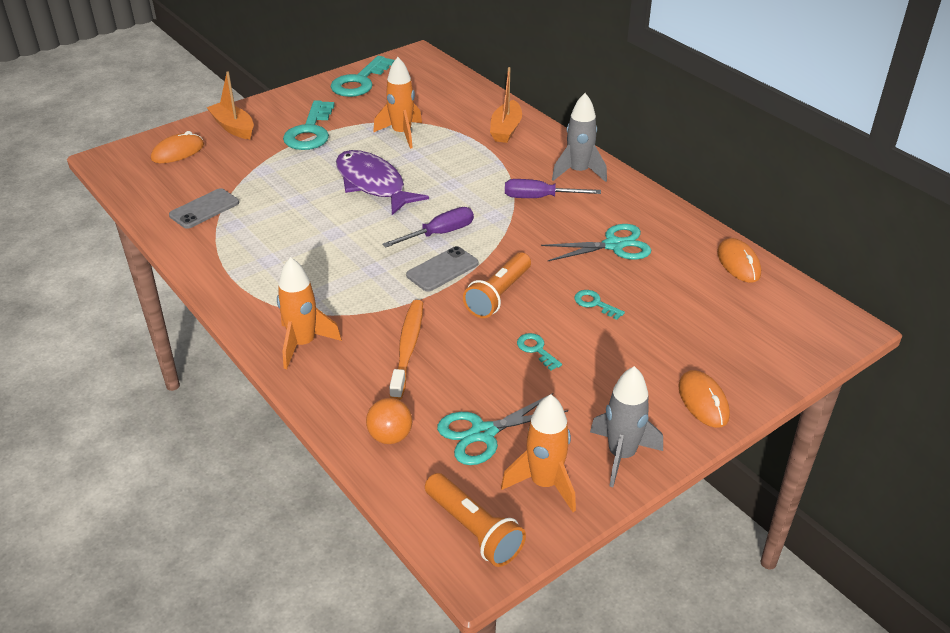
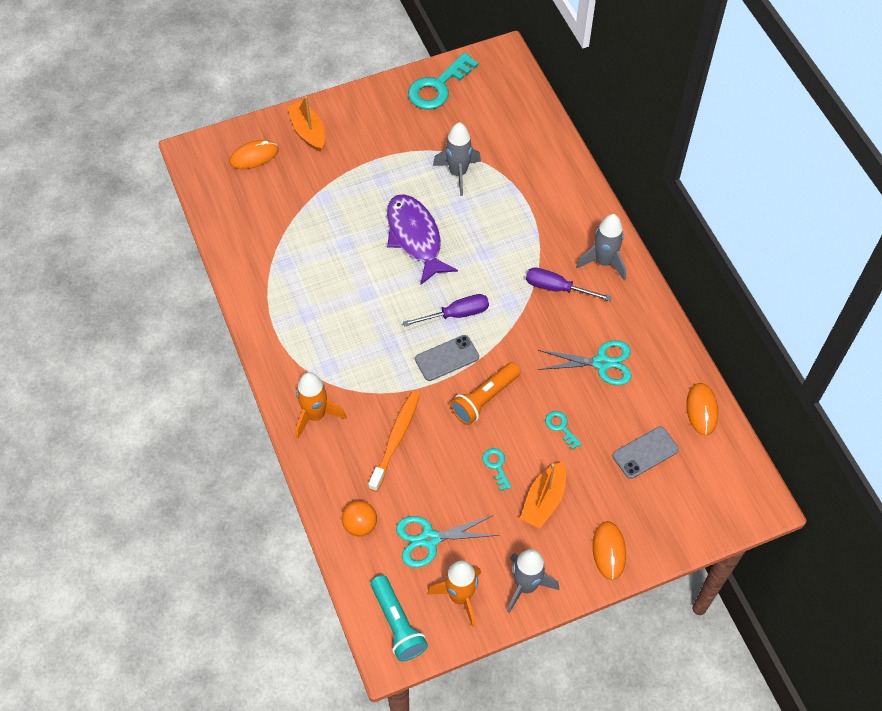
camera: 15 degrees right, 20 degrees up
(204, 209) = (265, 238): grey phone -> grey phone (645, 453)
(310, 131) = (376, 152): turquoise key -> none
(402, 134) = (458, 173): orange rocket -> grey rocket
(474, 530) = (397, 624): orange flashlight -> turquoise flashlight
(506, 129) = (556, 187): orange boat -> orange boat (544, 500)

